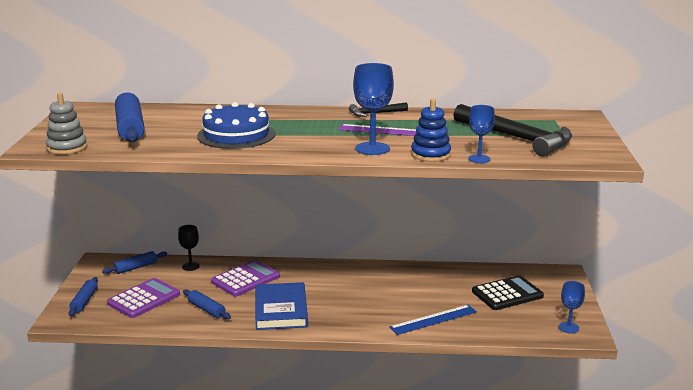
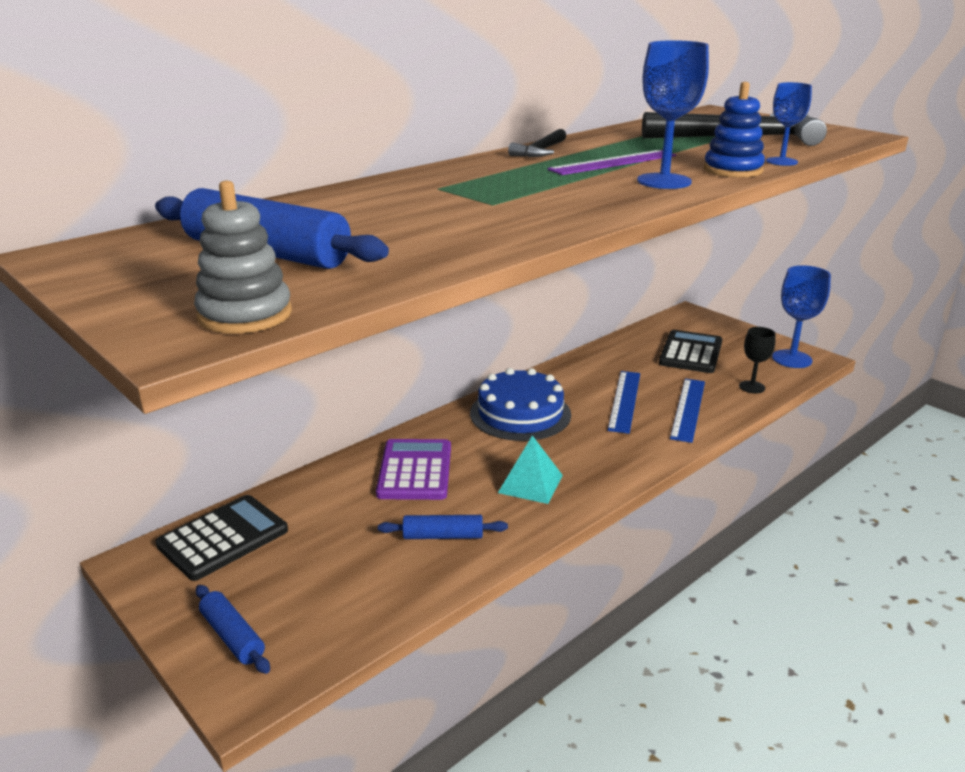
camera: 45 degrees left, 5 degrees up
(135, 267) = (223, 538): blue rolling pin -> black calculator
(144, 299) = (326, 574): purple calculator -> none
(190, 266) = (307, 492): black goblet -> black goblet (752, 387)
(236, 135) = (463, 214): blue cake -> blue cake (520, 413)
(281, 310) = (530, 483): blue book -> turquoise pyramid
(407, 299) = (624, 401): none -> blue ruler
(569, 327) = (792, 359): blue goblet -> blue goblet, size x1.61

